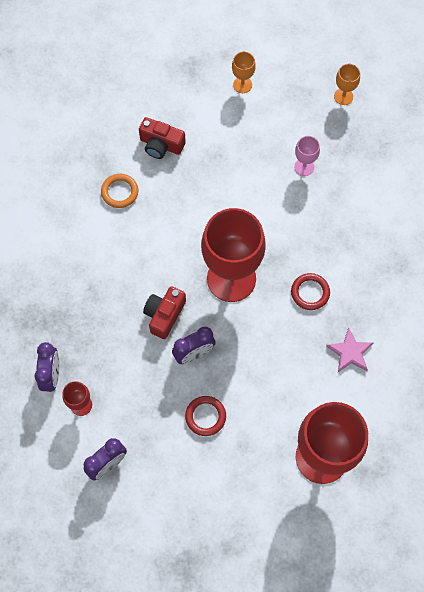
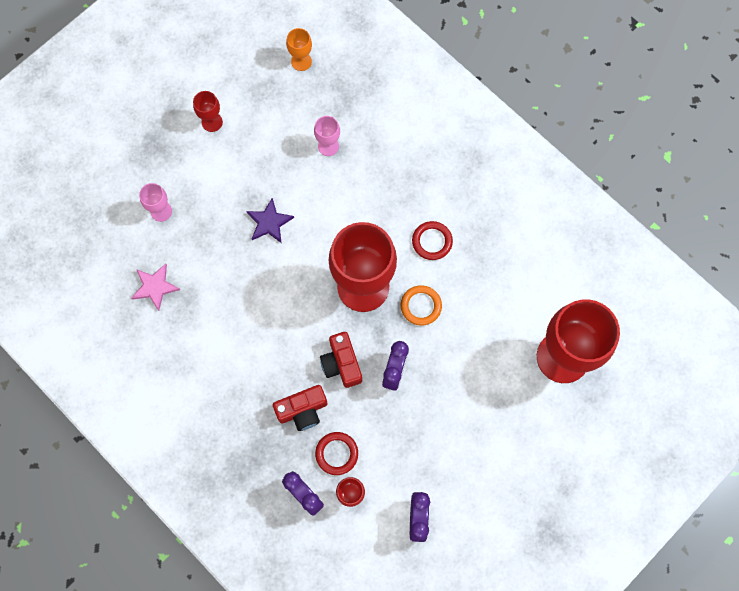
camera: 45 degrees left, 5 degrees up
(120, 192) = (204, 300): orange ring -> orange ring (421, 306)
(151, 112) = (161, 211): none -> pink goblet
(161, 145) = (197, 231): red camera -> red camera (302, 410)
(205, 416) = (451, 410): red ring -> red ring (336, 453)
(212, 181) = (269, 222): none -> purple star
(242, 85) = (212, 122): orange goblet -> red goblet
(350, 352) = (505, 259): pink star -> pink star (155, 287)

